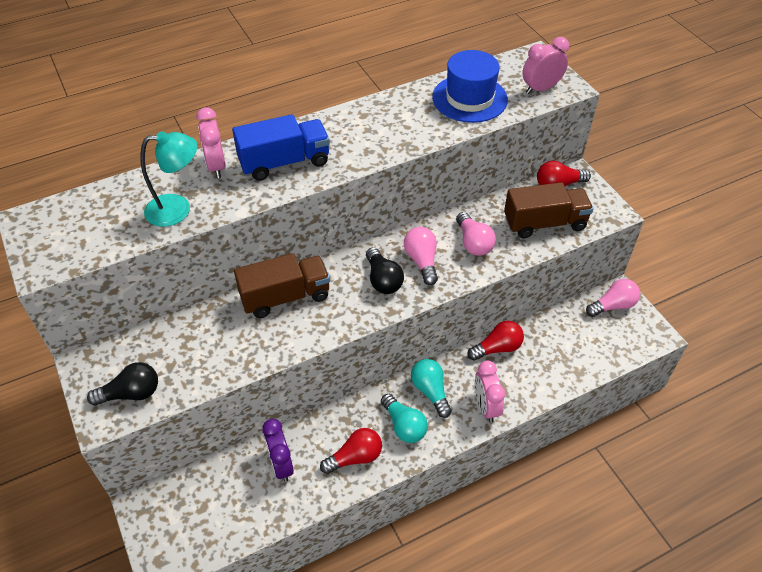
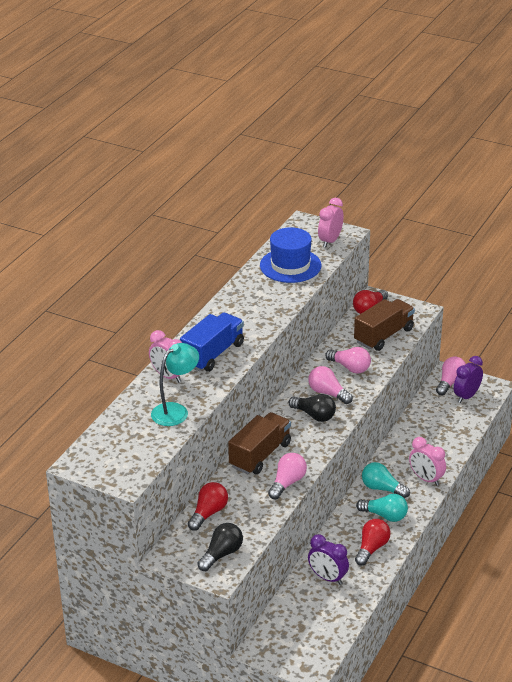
camera: 35 degrees left, 15 degrees down
(277, 346) = (287, 483): none -> pink light bulb
(497, 348) = (400, 443): red light bulb -> red light bulb (208, 513)
(616, 331) = (466, 396): none -> purple clock

